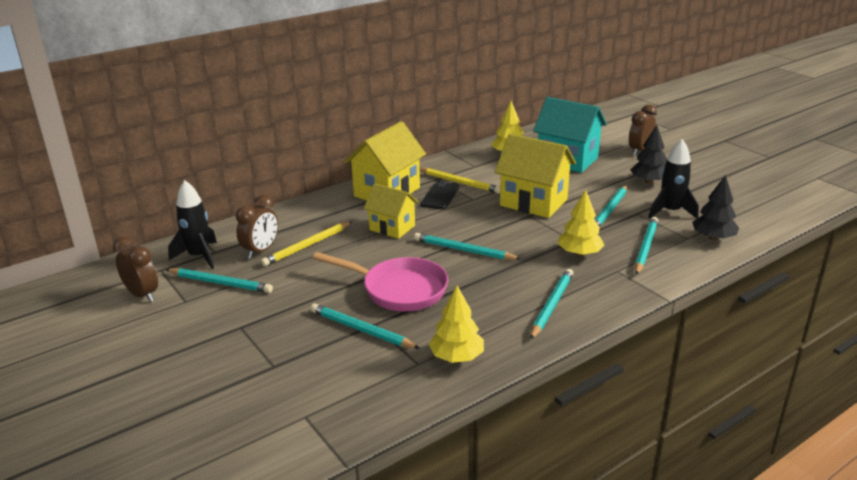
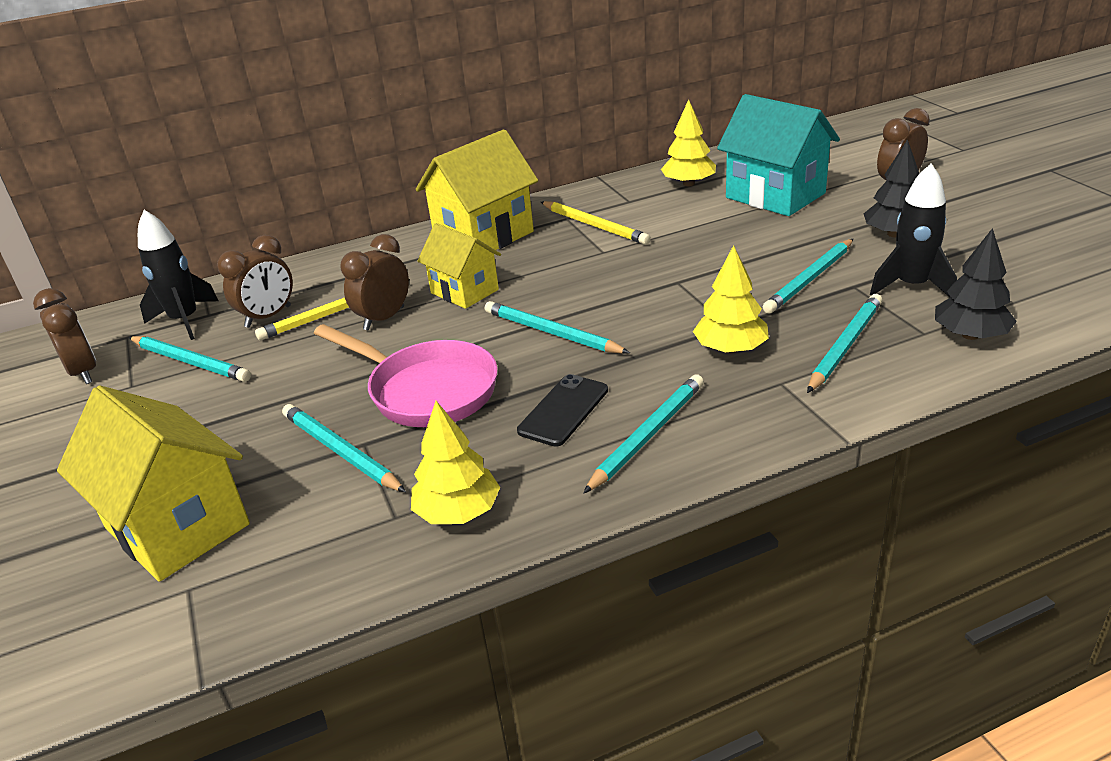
camera: 15 degrees right, 5 degrees up
(345, 248) = (384, 318): none -> brown clock
(440, 196) = (557, 245): black phone -> black phone (563, 410)
(533, 202) = (693, 261): yellow house -> yellow house (177, 526)

